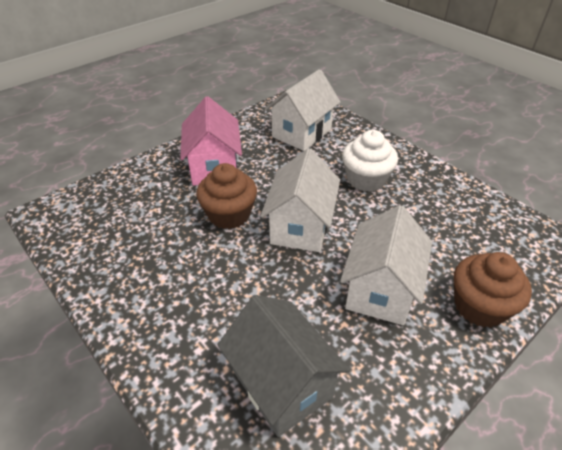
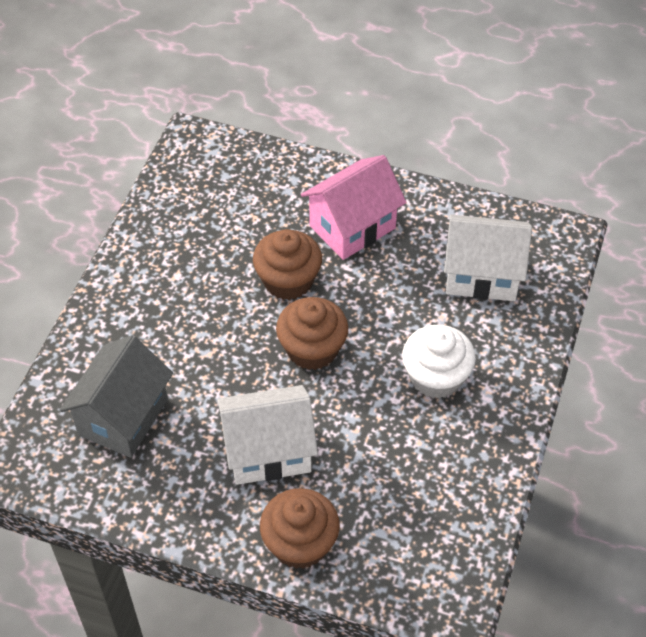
camera: 60 degrees right, 10 degrees up
(300, 226) = (312, 349): white house -> brown cupcake

